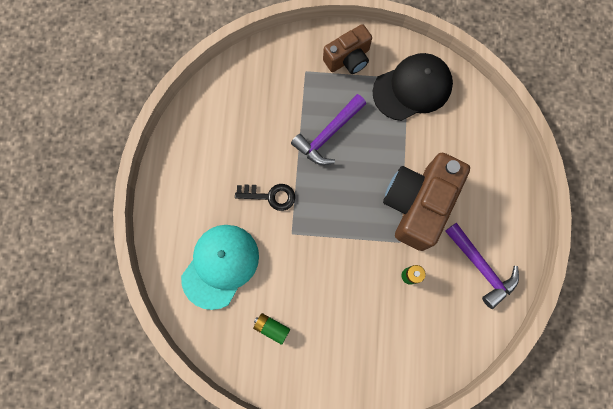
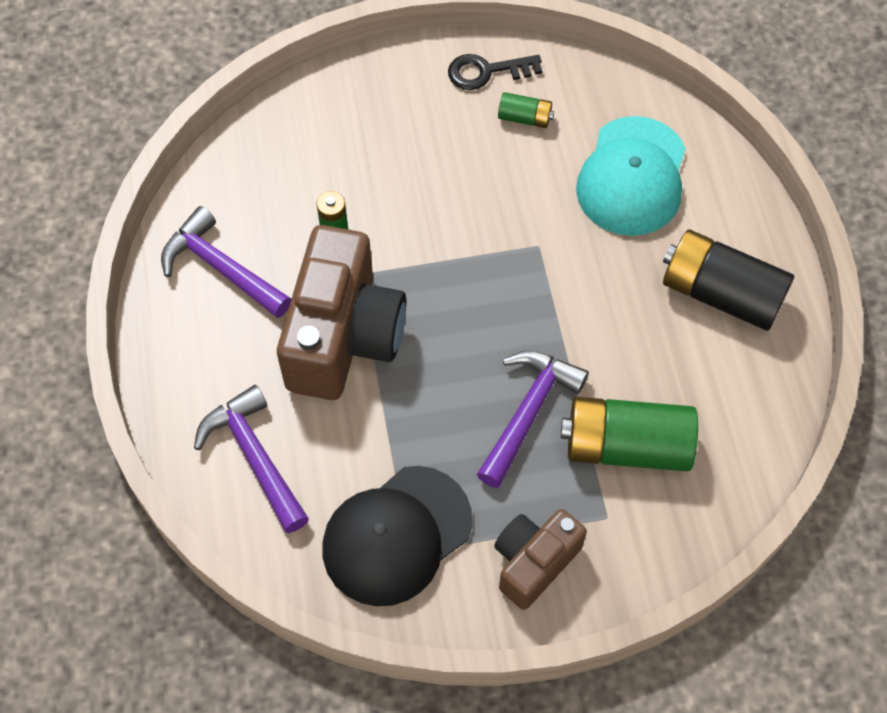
camera: 165 degrees right, 15 degrees down
(199, 175) = (721, 294): none -> black battery
(270, 196) = (592, 291): black key -> black key (486, 72)
(283, 104) = (626, 446): none -> green battery
(478, 147) = (254, 456): none -> purple hammer

